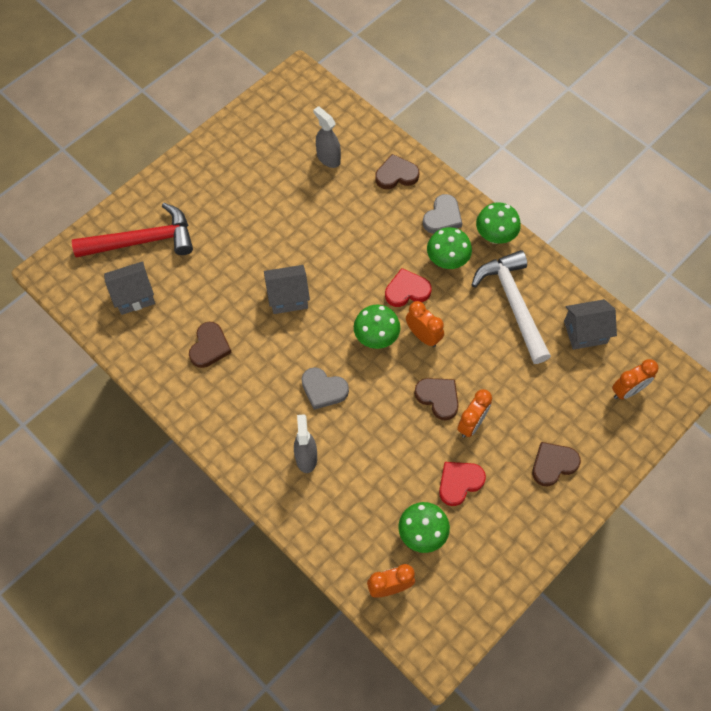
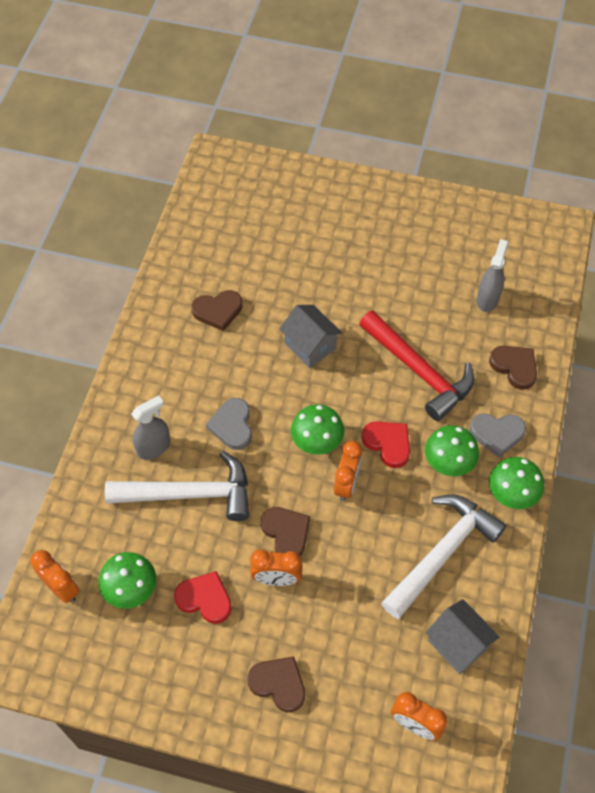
camera: 60 degrees right, 5 degrees down
(134, 296) = (231, 228): grey house -> none
(143, 240) = (290, 204): red hammer -> red hammer (419, 371)
(364, 450) = (190, 494): none -> white hammer
(438, 398) = (286, 533): brown heart -> brown heart turned 45 degrees counterclockwise

